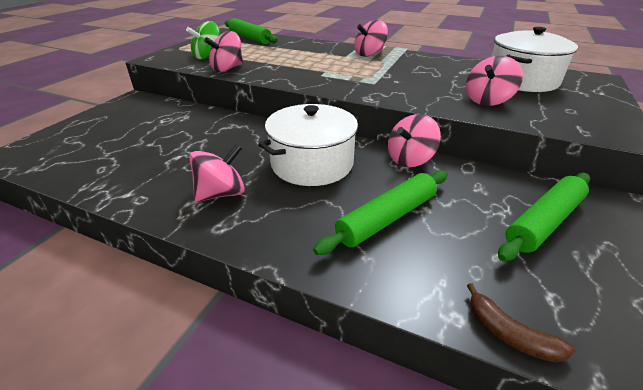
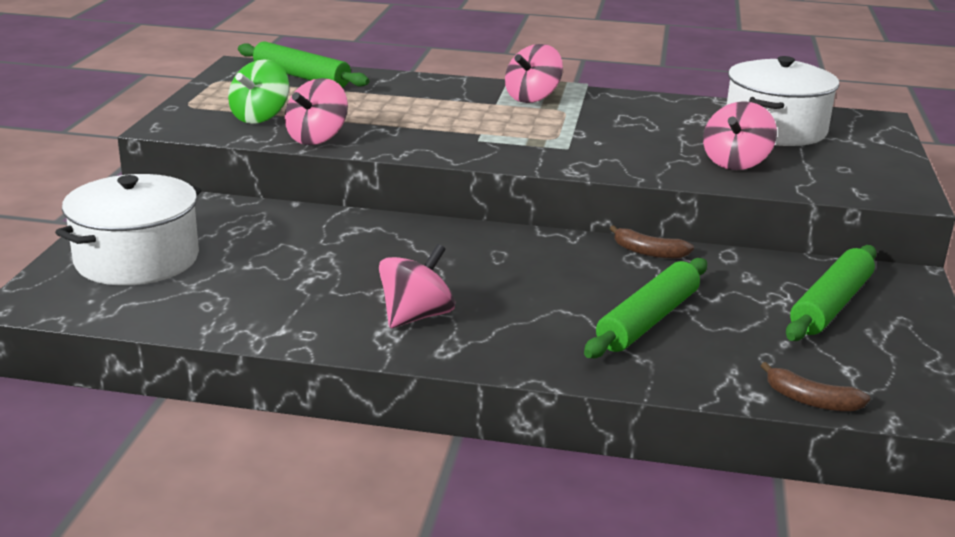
camera: 15 degrees left, 10 degrees down
(312, 163) = (516, 269): white pot -> white pot (137, 259)
(410, 159) = (648, 252): pink spinning top -> brown banana

